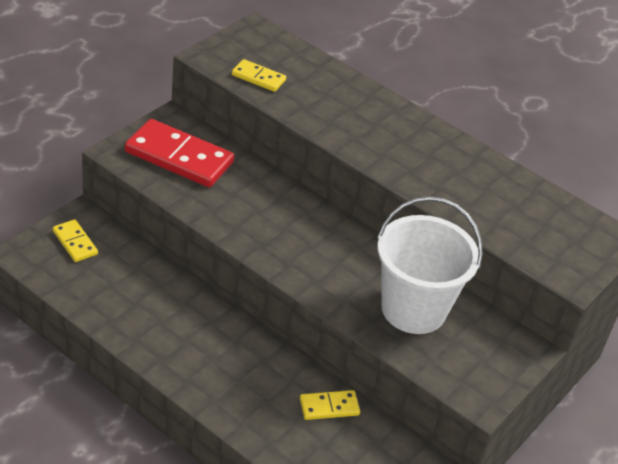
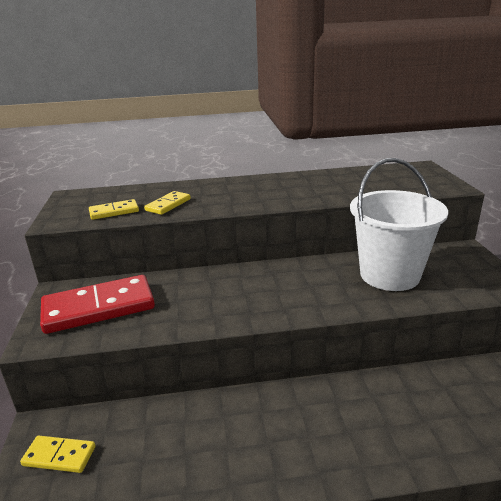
camera: 40 degrees left, 15 degrees down
(329, 407) = (420, 388): yellow domino -> yellow domino (168, 205)

